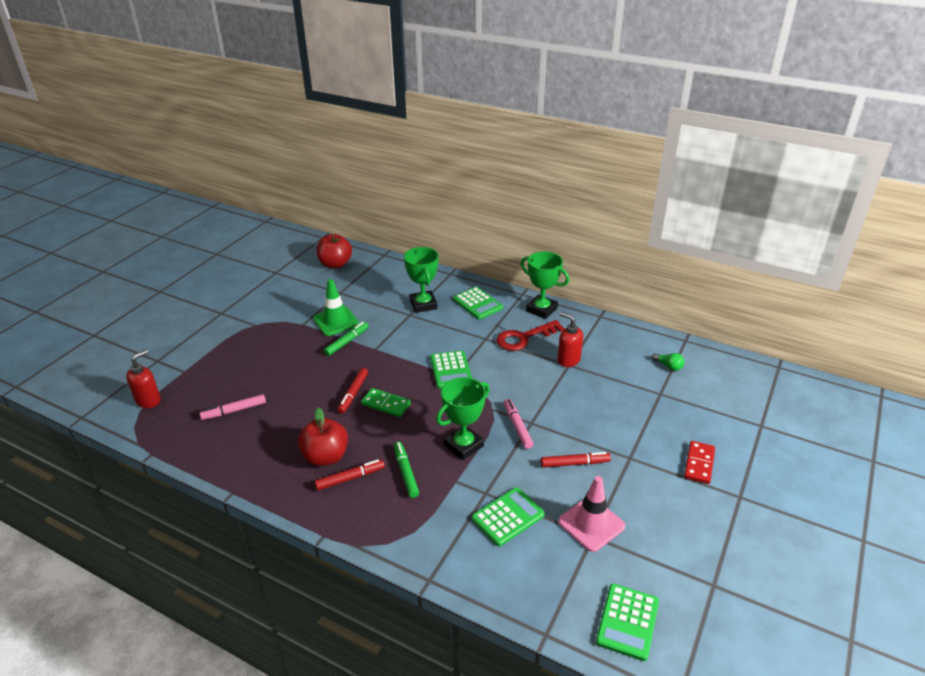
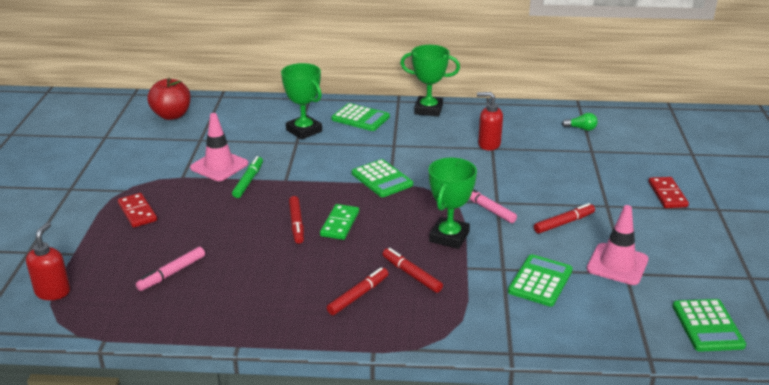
camera: 25 degrees left, 5 degrees down
(249, 347) = (137, 212): none -> red domino
(326, 457) = (315, 285): red apple -> none
(336, 321) = (219, 166): green traffic cone -> pink traffic cone
(386, 404) = (340, 224): green domino -> green domino turned 75 degrees counterclockwise
(406, 472) = (411, 274): green marker -> red marker
(524, 338) = (431, 136): red key -> none

